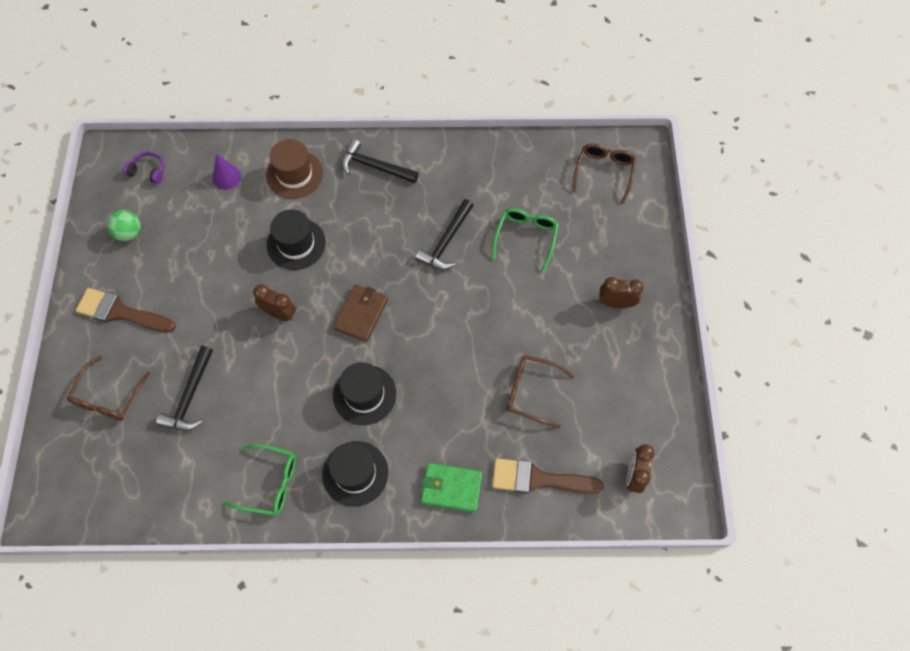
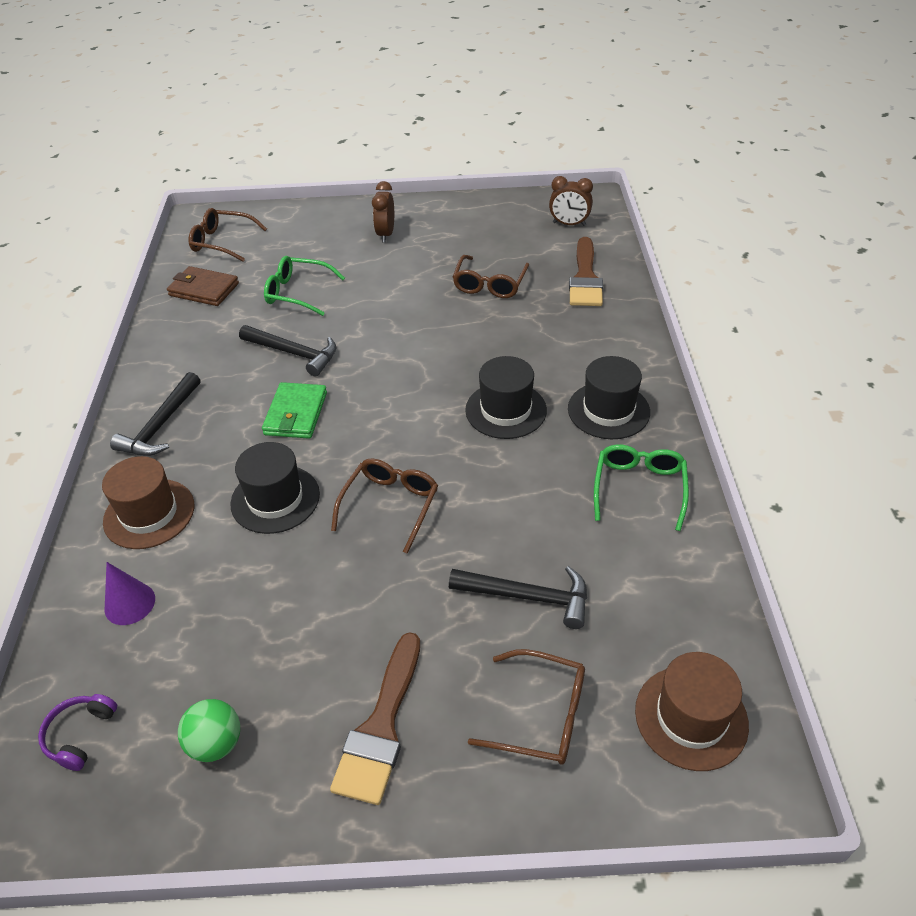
camera: 90 degrees left, 20 degrees down
(88, 481) = (691, 717): none -> brown hat
(279, 314) = (390, 505): brown clock -> brown glasses
(361, 314) = (393, 421): brown wallet -> brown wallet (204, 289)
(451, 488) = (608, 335): green wallet -> green wallet (296, 414)

